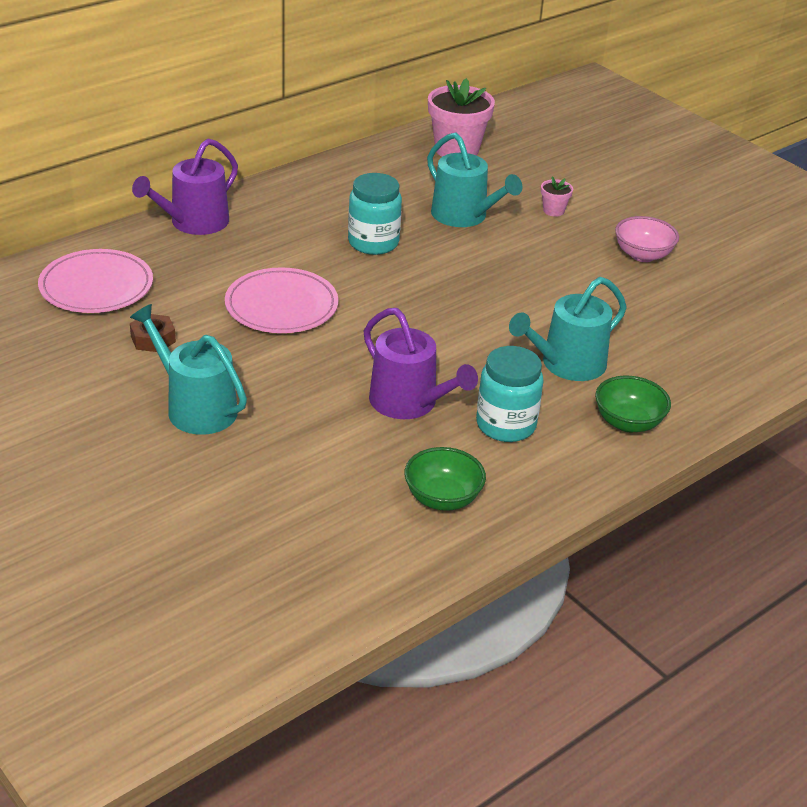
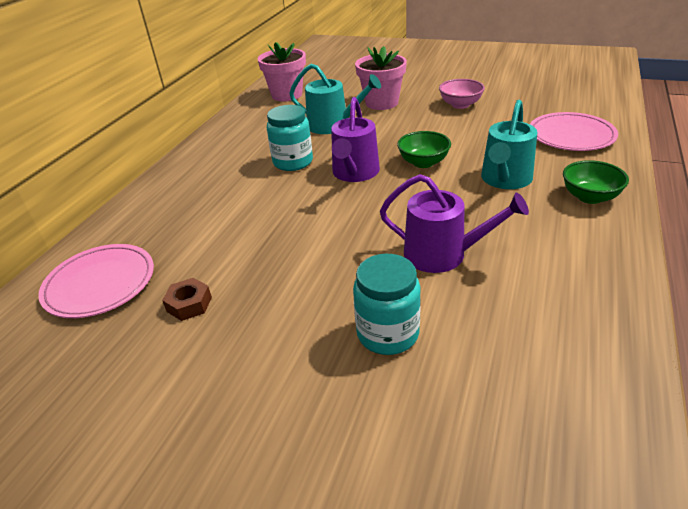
camera: 25 degrees left, 0 degrees up
(194, 223) = (146, 202): purple watering can -> purple watering can (354, 173)
(196, 407) = (282, 346): turquoise watering can -> none
(281, 306) = (272, 229): pink plate -> pink plate (571, 136)
(442, 498) = (559, 316): green bowl -> green bowl (423, 162)
(506, 425) = (524, 236): turquoise jar -> turquoise jar (387, 333)
(553, 211) = (381, 103): pink flower pot -> pink flower pot, size x2.17

